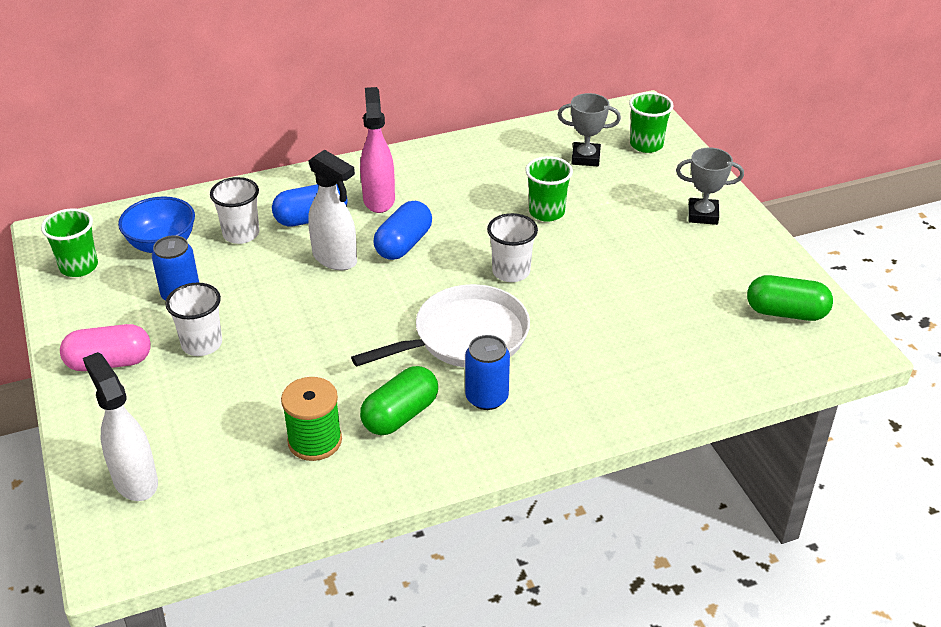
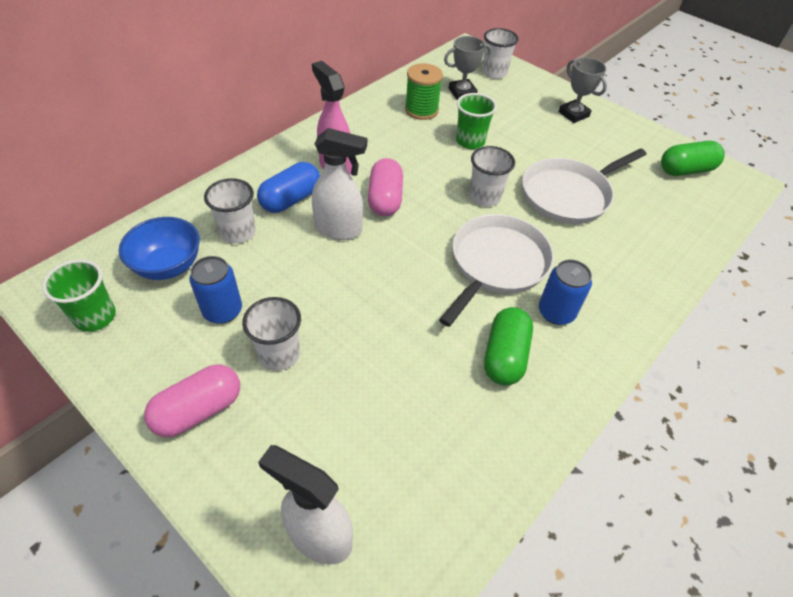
camera: 30 degrees left, 10 degrees up
(315, 441) = (455, 413): green spool -> green spool (421, 110)
(403, 244) = (385, 199): blue capsule -> pink capsule
(609, 297) = (568, 195): none -> white pan
(646, 145) = (494, 73): green cup -> white cup
(703, 215) = (573, 114): grey trophy -> grey trophy turned 75 degrees clockwise

